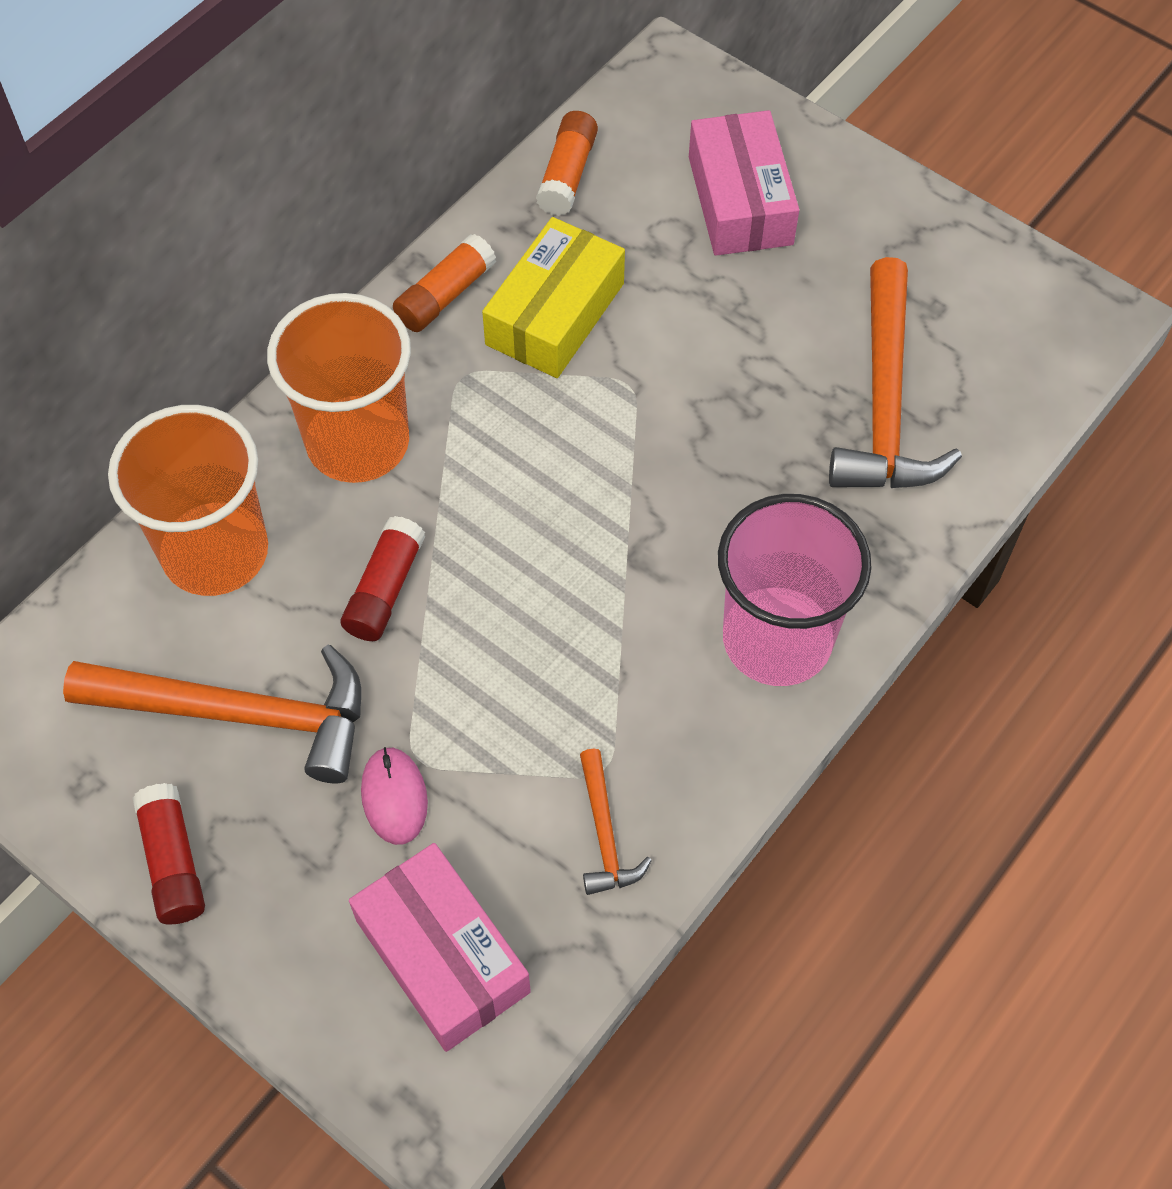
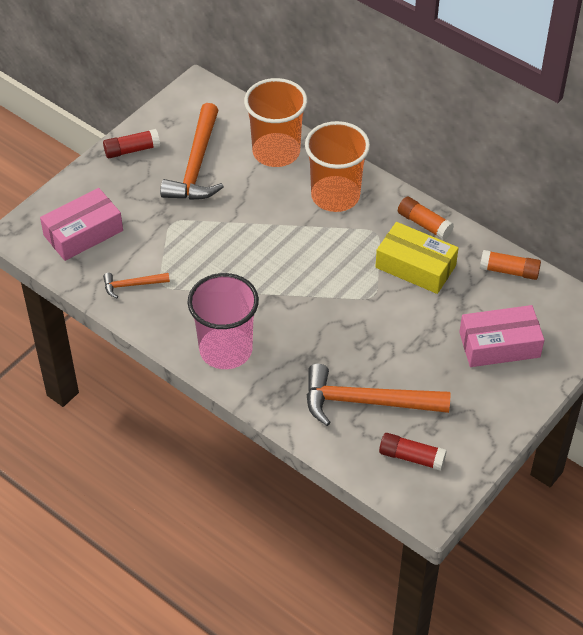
camera: 90 degrees right, 10 degrees down
(385, 589) = (256, 208): red glue stick -> red glue stick (411, 457)
(394, 797) = (155, 215): pink mouse -> none

